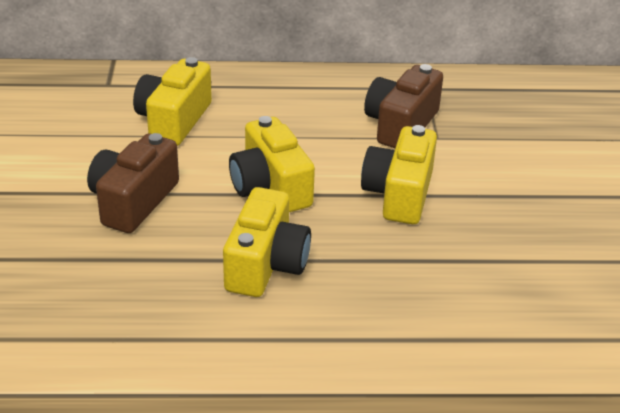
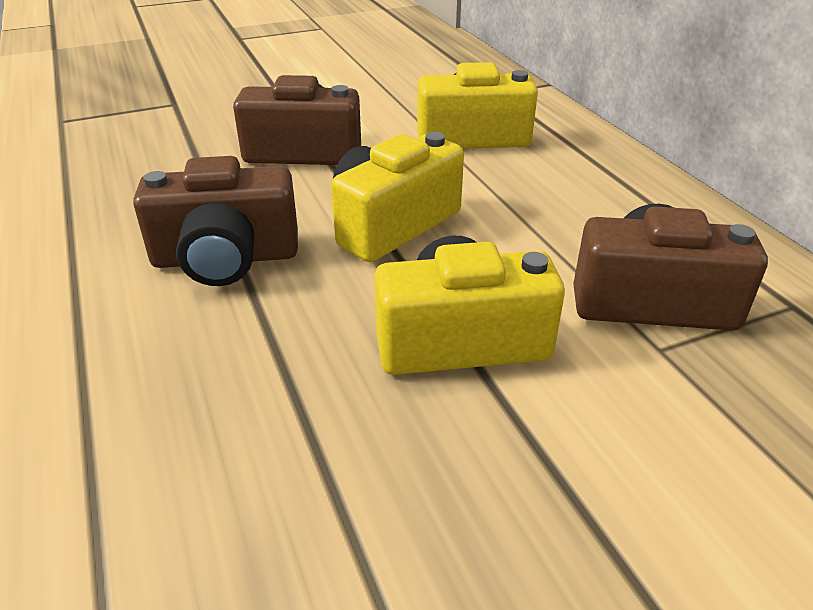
camera: 70 degrees right, 0 degrees up
(266, 264) = (226, 258): yellow camera -> brown camera

